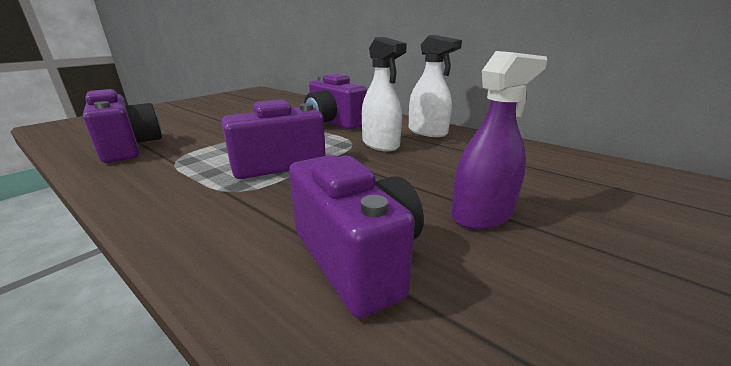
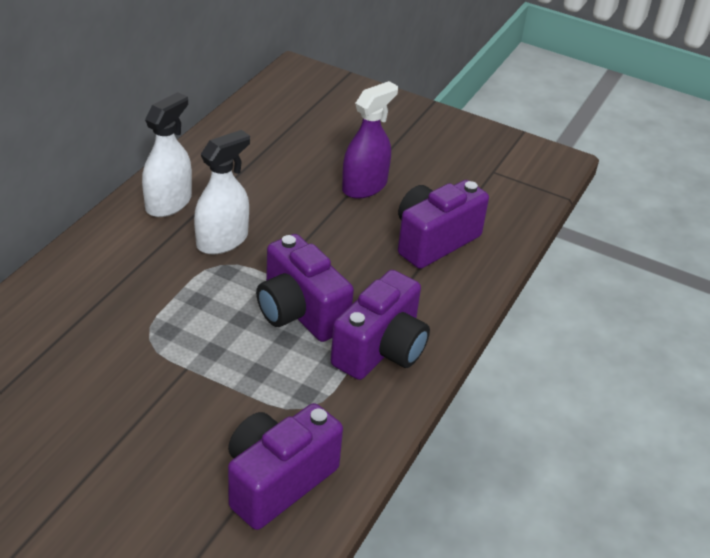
camera: 105 degrees left, 15 degrees up
(333, 123) = (132, 292): purple camera -> purple camera (381, 350)
(482, 214) = (364, 186): purple spray bottle -> purple spray bottle turned 90 degrees clockwise

